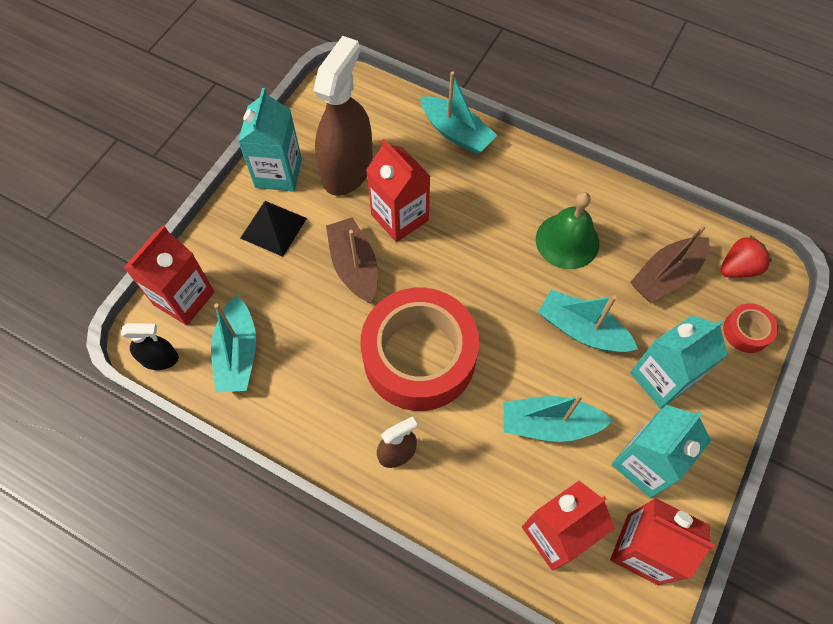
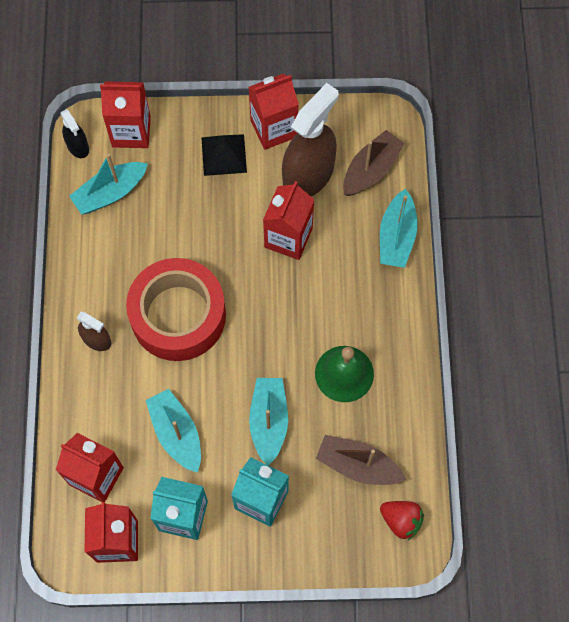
camera: 60 degrees right, 5 degrees up
(278, 173) = (274, 129): turquoise carton -> red carton
(347, 170) = (308, 175): brown spray bottle -> brown spray bottle turned 45 degrees counterclockwise
(354, 266) = (225, 229): brown boat -> brown boat (371, 170)
(746, 331) = (342, 549): red tape -> none

